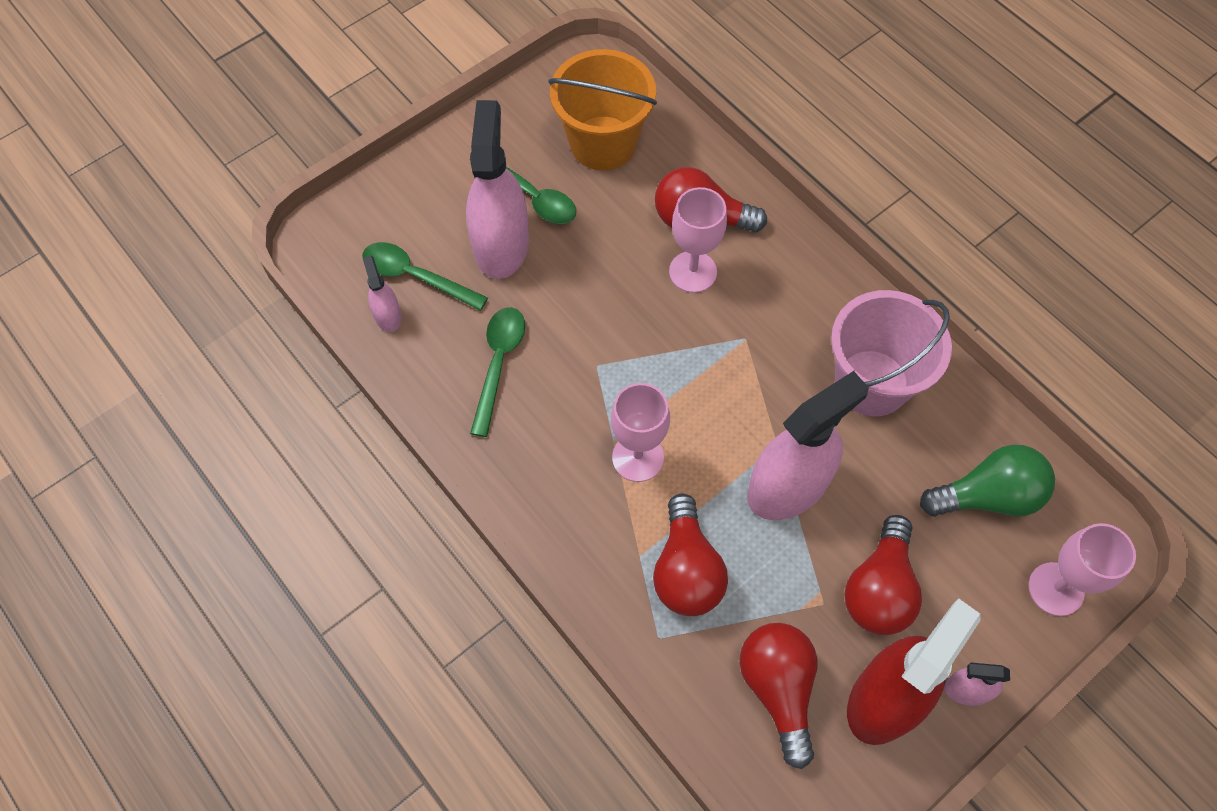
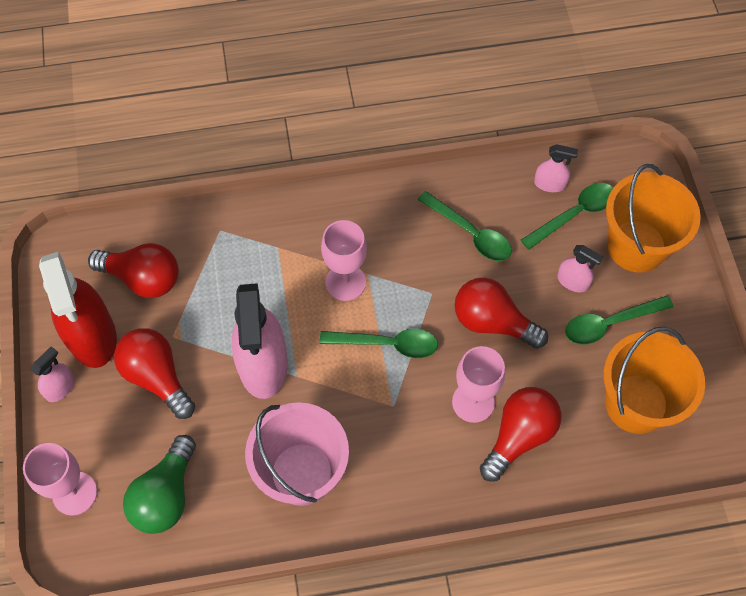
camera: 120 degrees right, 0 degrees up
(424, 207) = (636, 246): none -> orange bucket
(501, 245) = (573, 281): pink spray bottle -> pink spray bottle, size x0.46
(683, 378) = (387, 344): none -> green spoon
(686, 570) = (250, 269): red light bulb -> red light bulb (492, 322)

